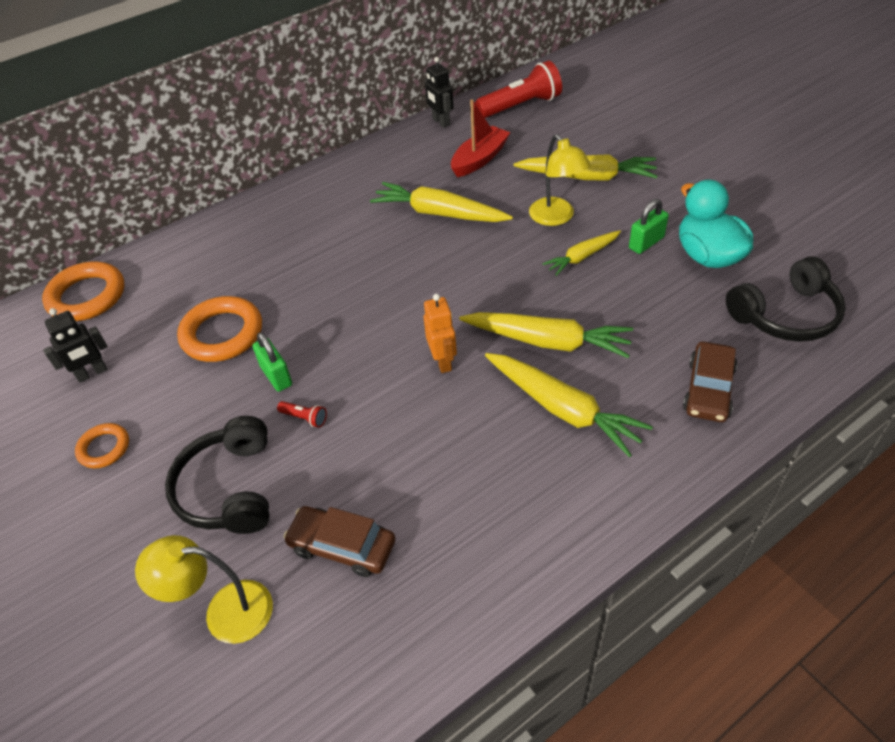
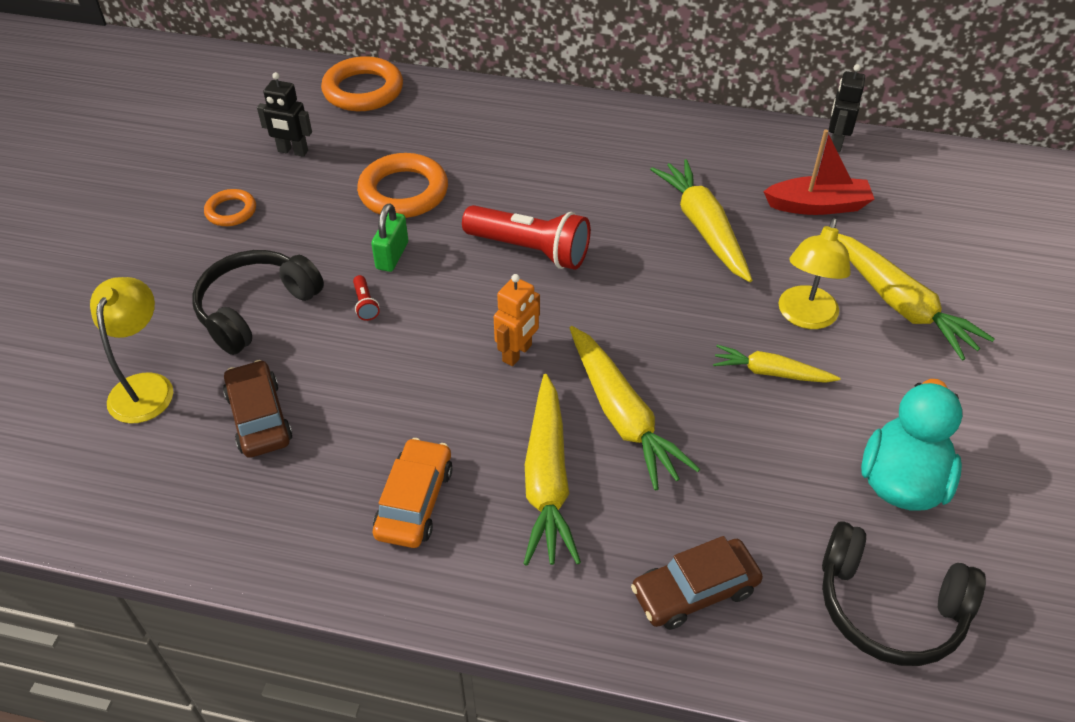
camera: 45 degrees right, 0 degrees up
(225, 612) = (145, 386): yellow lamp -> yellow lamp turned 45 degrees clockwise
(514, 492) = (414, 501): none -> orange car
(521, 106) = (943, 184): red flashlight -> red flashlight (530, 250)
(646, 243) = (856, 414): green padlock -> none

